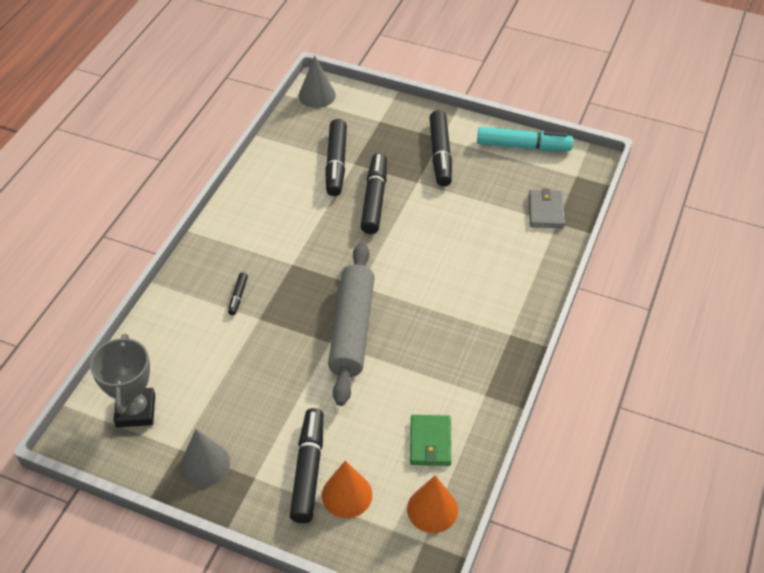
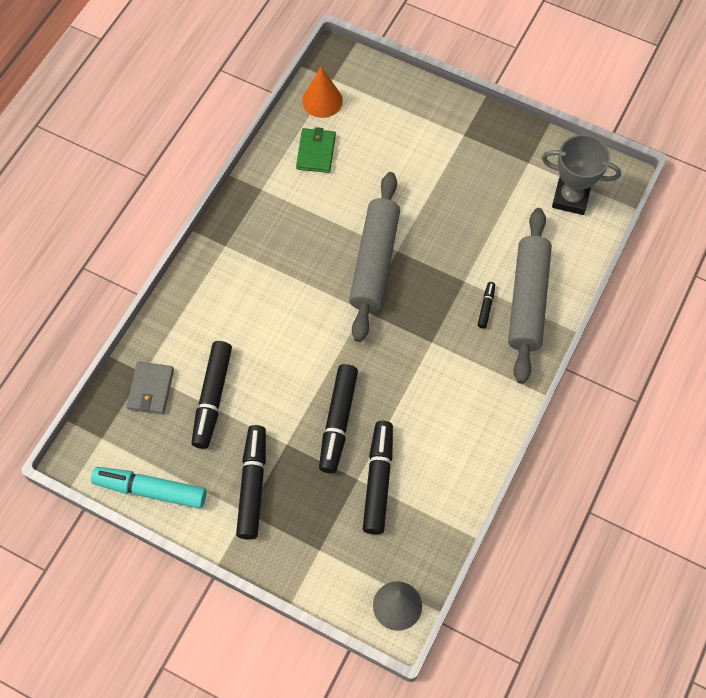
camera: 175 degrees left, 15 degrees up
(135, 411) = (570, 198): grey trophy -> grey trophy turned 75 degrees counterclockwise
(196, 305) = (527, 300): none -> grey rolling pin
(205, 464) = (505, 148): grey cone -> none
(308, 470) = (420, 137): black marker -> black marker (212, 397)
(347, 495) = (389, 116): orange cone -> none

